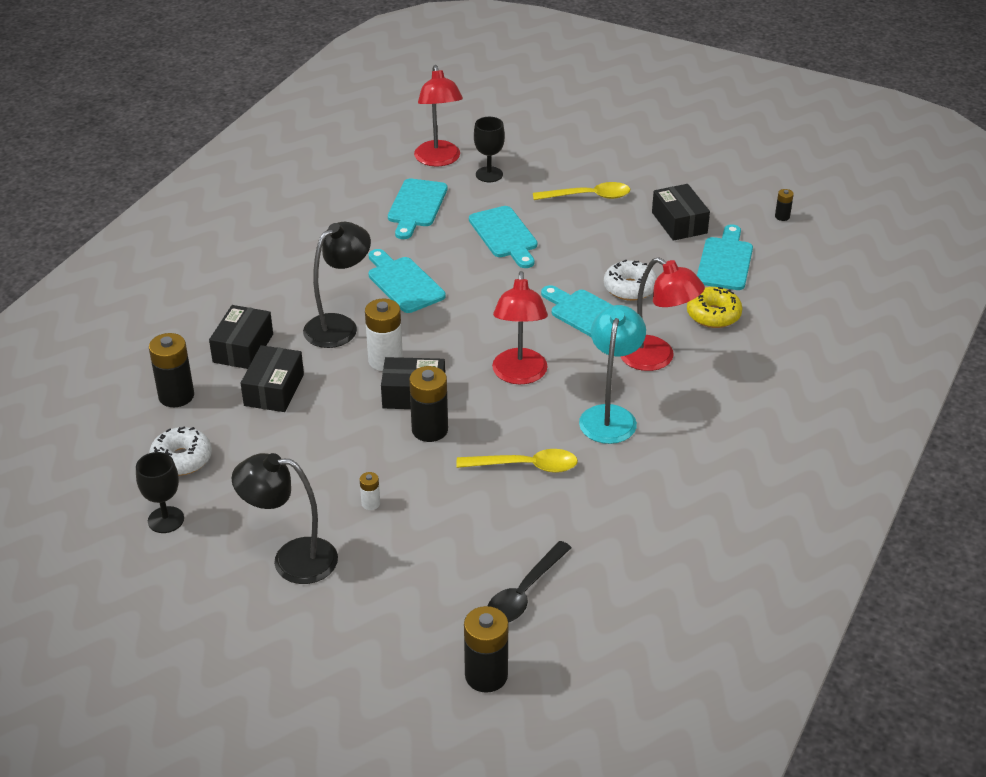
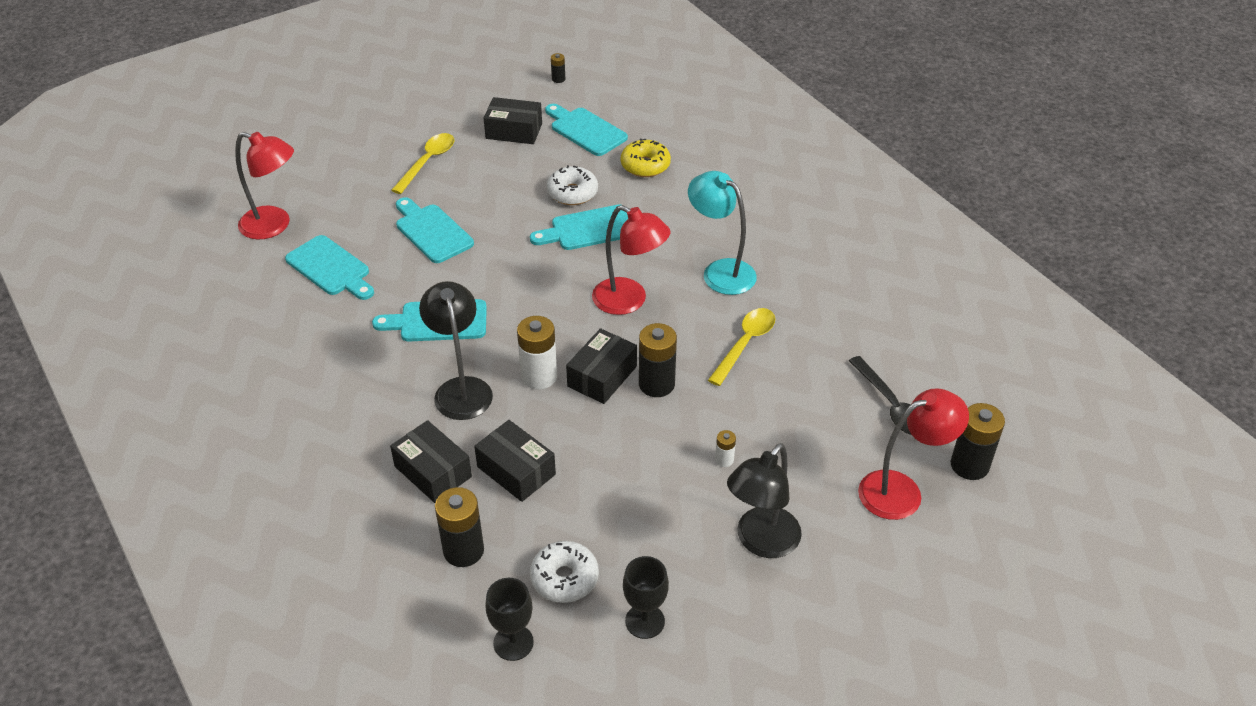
camera: 60 degrees left, 5 degrees up
(489, 174) = (332, 204): black goblet -> black goblet (513, 642)
(505, 235) = (431, 232): turquoise cutting board -> turquoise cutting board turned 135 degrees counterclockwise
(656, 359) = (672, 217): red lamp -> red lamp (902, 491)

